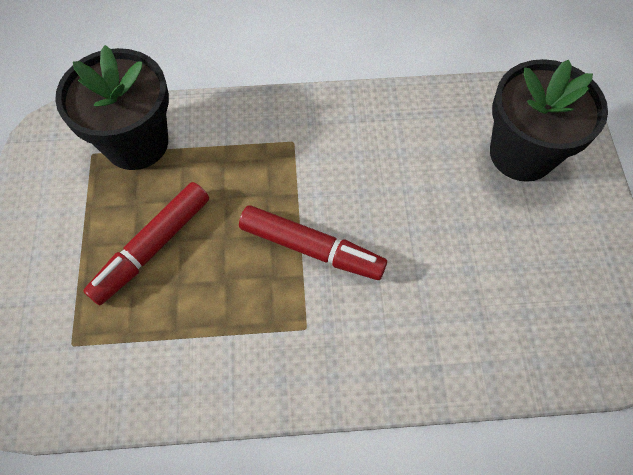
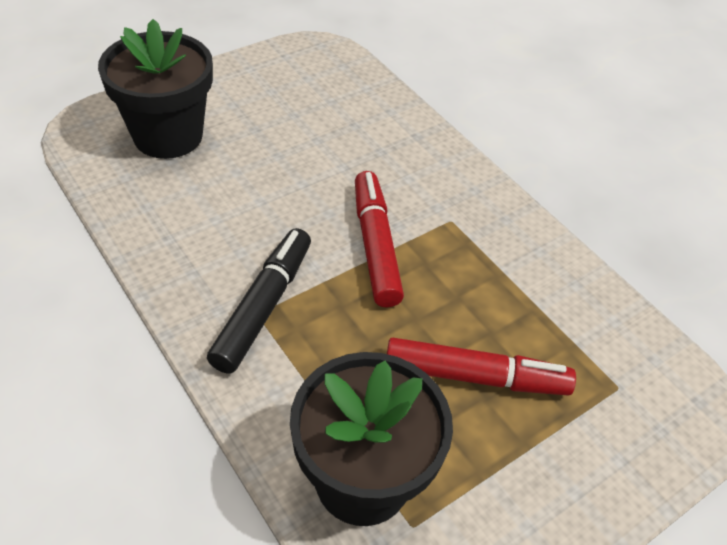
camera: 125 degrees left, 15 degrees down
(297, 146) = (263, 307): none -> black marker

